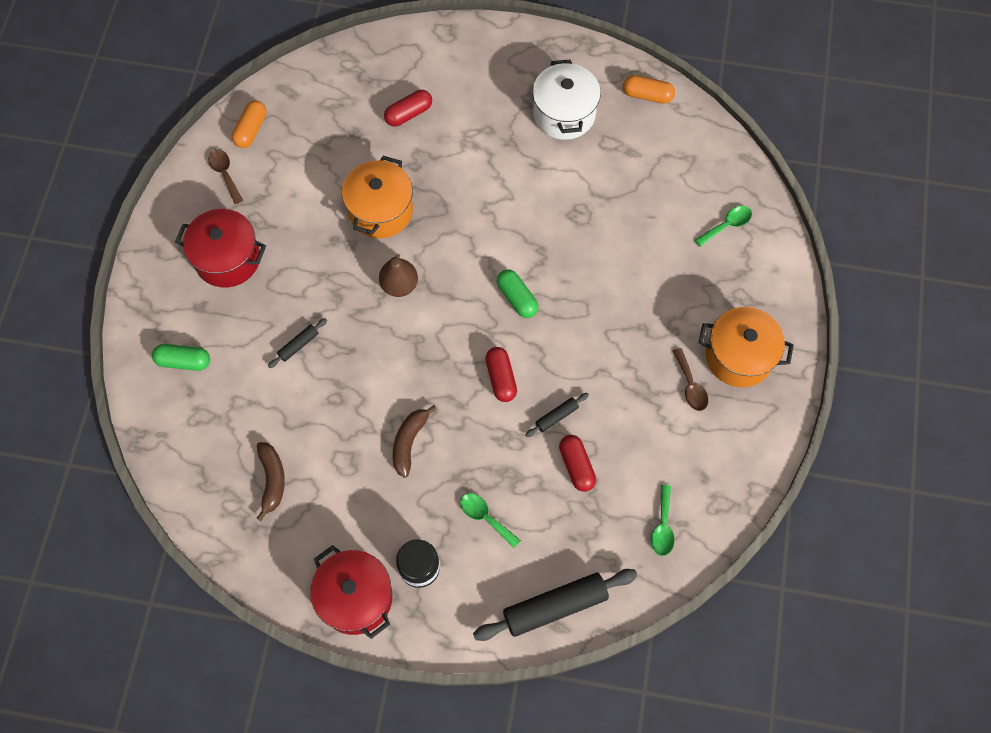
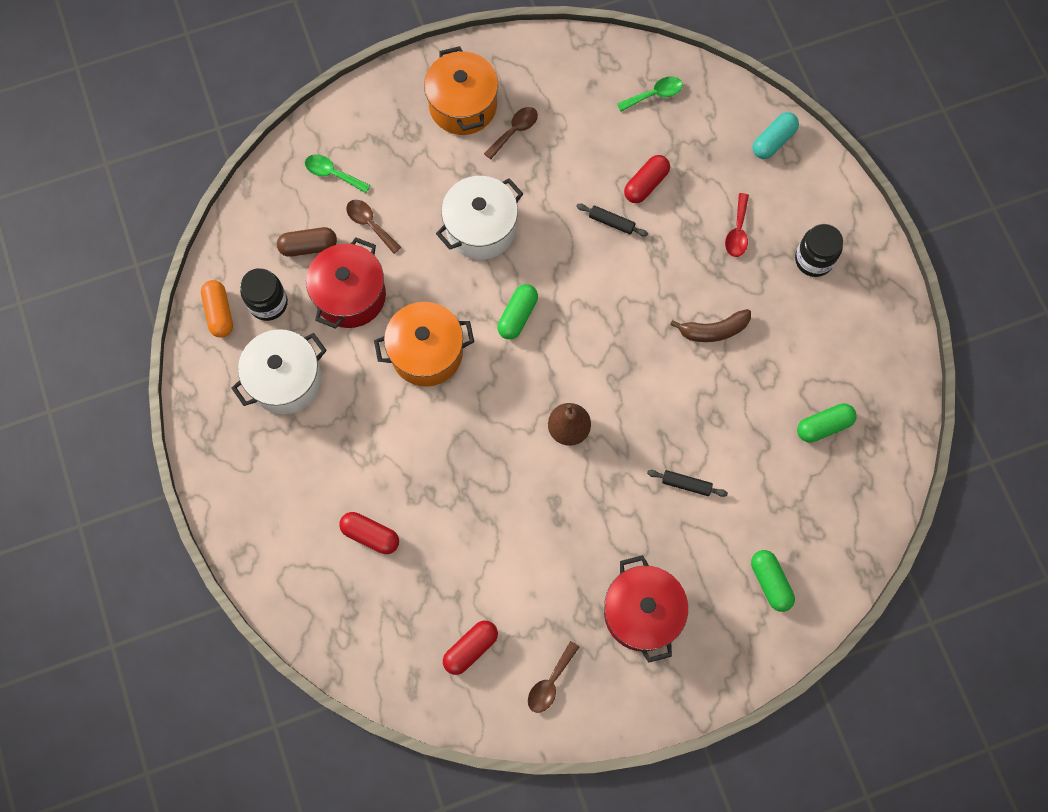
camera: 120 degrees left, 5 degrees up
(251, 130) = (483, 690): orange capsule -> none
(272, 480) = (823, 426): brown banana -> green capsule
(355, 598) = (872, 295): red pot -> red pot (350, 296)
(381, 211) = (500, 495): orange pot -> orange pot (426, 353)
(485, 517) = (737, 232): green spoon -> red spoon
(501, 378) = (605, 287): red capsule -> red capsule (470, 648)
(555, 606) = (773, 141): black rolling pin -> turquoise capsule
(611, 310) = (480, 228): none -> white pot
(636, 130) = (268, 303): none -> black jar
(664, 231) = (370, 224): none -> brown spoon
(669, 179) = (308, 246): none -> brown capsule

